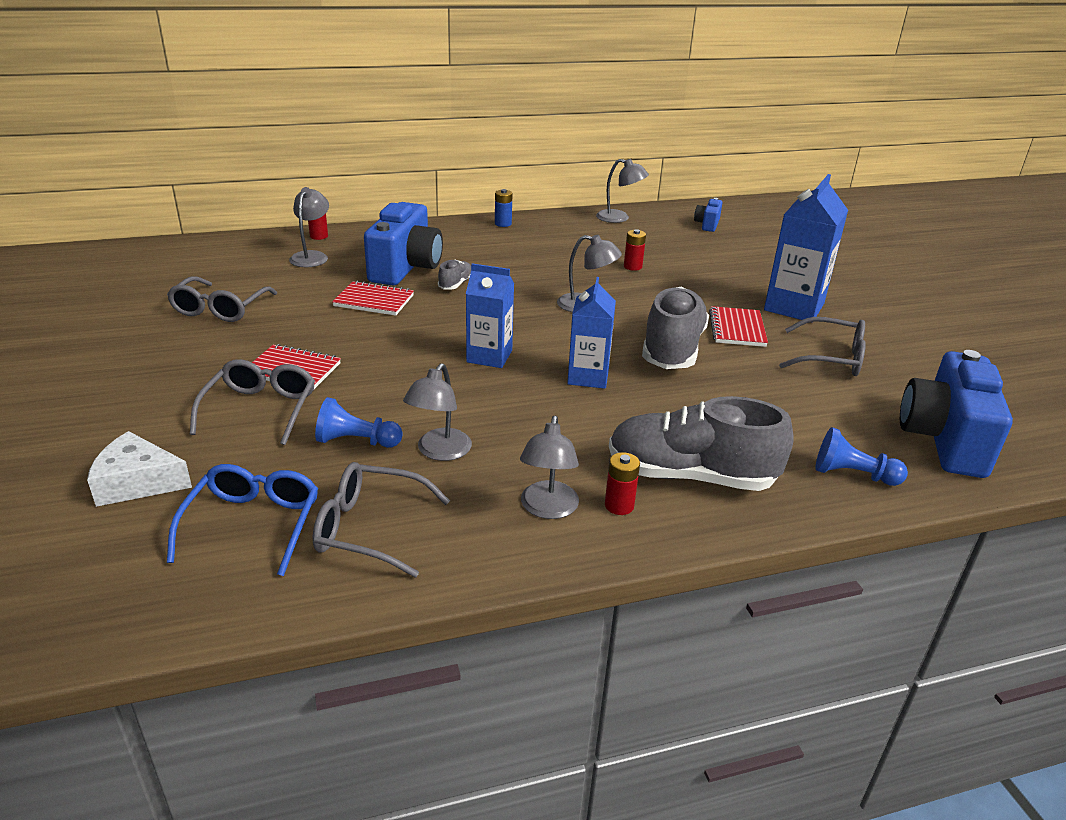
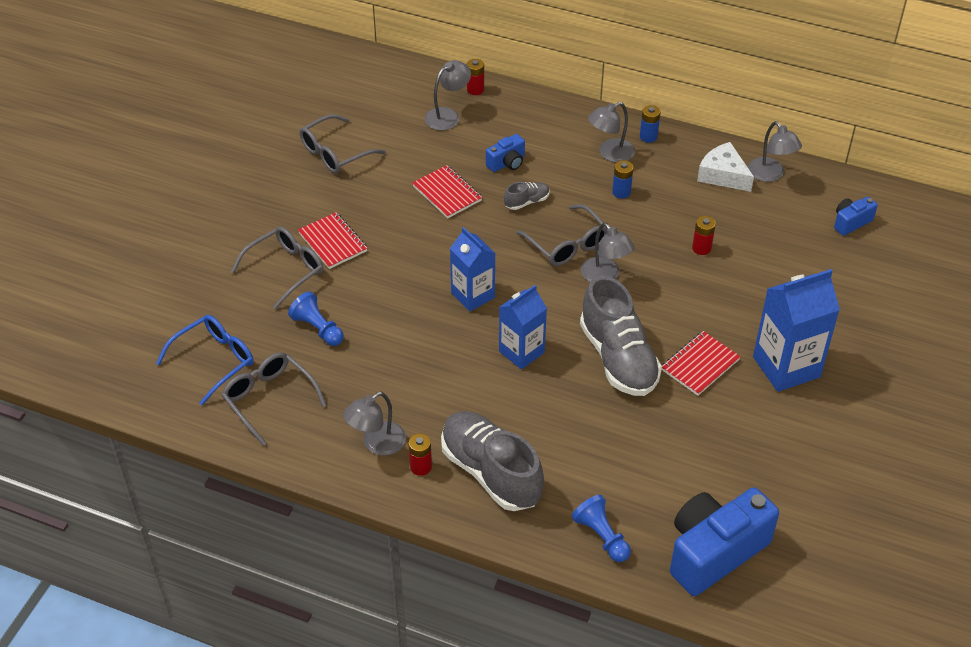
camera: 40 degrees right, 15 degrees up
(137, 482) = (180, 296): white cheese -> white cheese (723, 175)
(406, 268) = (507, 163): blue camera -> blue camera, size x0.47
(439, 452) = (357, 364): grey lamp -> grey lamp (610, 154)
(526, 256) = (621, 192): none -> blue battery
(672, 349) = (618, 358): grey shoe -> grey shoe turned 105 degrees clockwise
(831, 358) = (738, 435): grey glasses -> grey glasses (567, 244)

